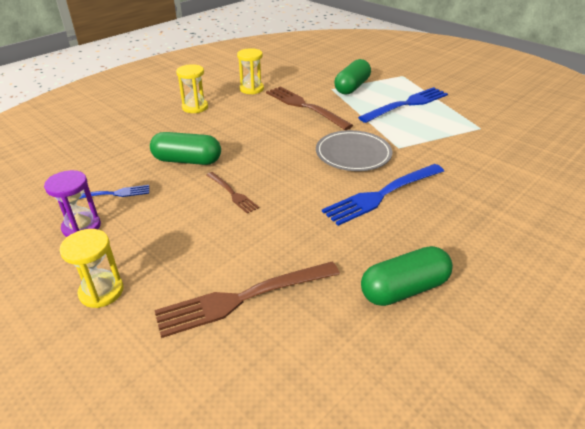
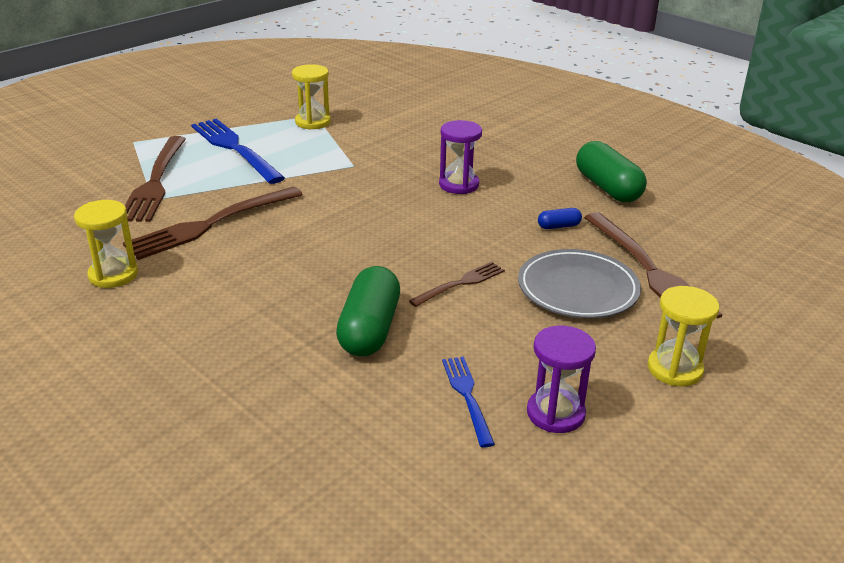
camera: 90 degrees left, 5 degrees down
(195, 107) = (168, 336): yellow hourglass -> yellow hourglass (313, 122)
(318, 247) = (558, 226): none -> blue capsule
(352, 87) = (155, 182): green capsule -> brown fork
(353, 154) = (366, 195): grey plate -> grey plate (577, 289)
(382, 195) = (459, 185): blue fork -> purple hourglass

